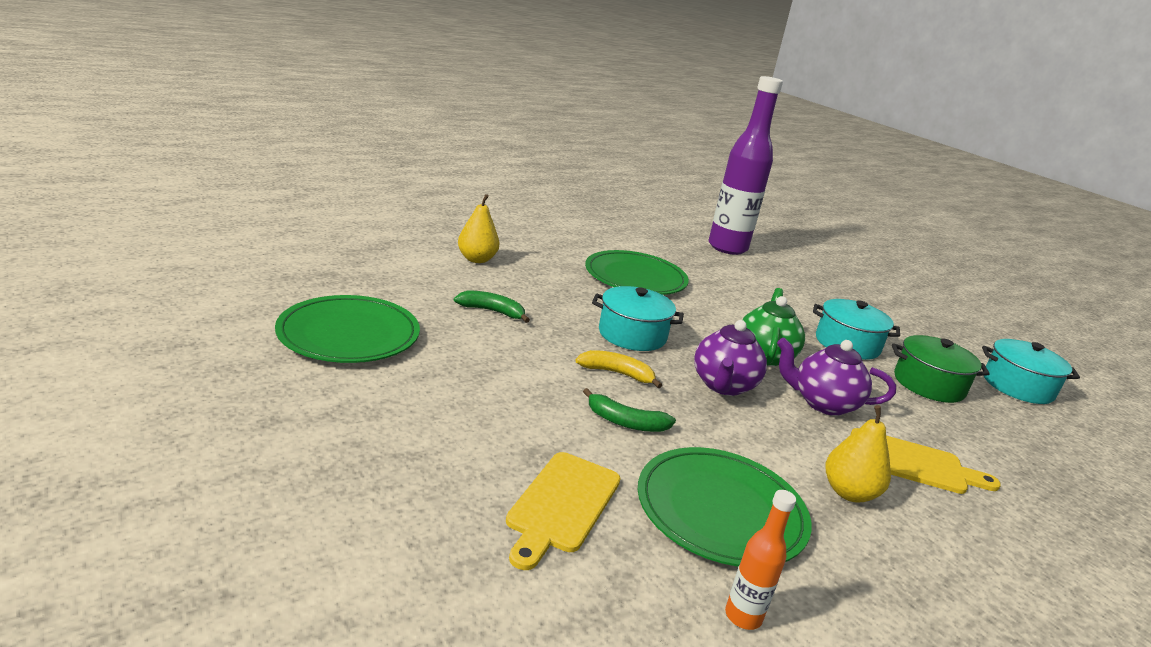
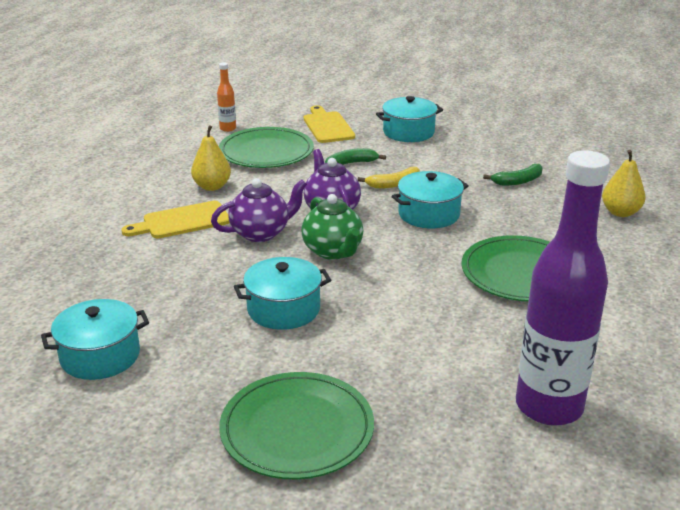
camera: 145 degrees right, 5 degrees up
(349, 334) = (530, 134): green plate -> green plate (297, 429)
(471, 420) = (408, 132): none -> turquoise pot
(928, 384) = (190, 302): green pot -> none

